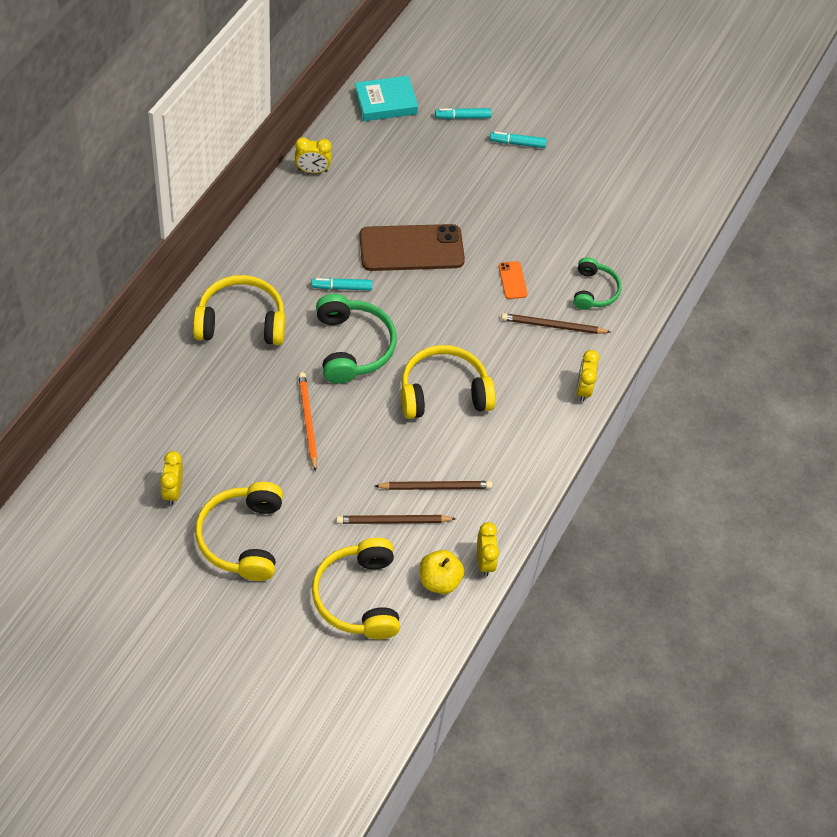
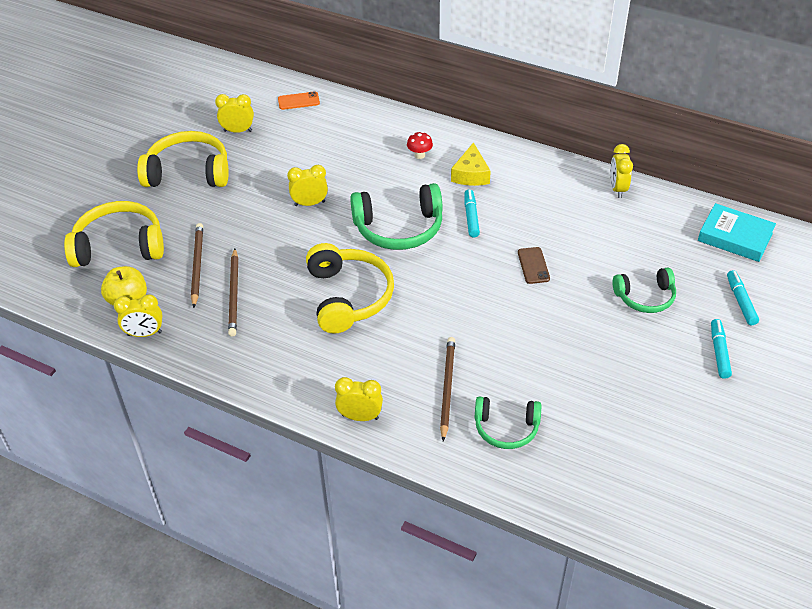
camera: 95 degrees right, 10 degrees down
(241, 321) = (419, 155): yellow headphones -> red mushroom
(277, 281) = (471, 174): none -> yellow cheese
(307, 421) = (309, 203): orange pencil -> yellow clock
(385, 102) = (735, 237): turquoise book -> turquoise book turned 45 degrees counterclockwise
(411, 248) = (533, 265): brown phone -> brown phone, size x0.43
(455, 177) = (645, 297): none -> green headphones
(512, 280) = (507, 350): orange phone -> orange phone (298, 101)

